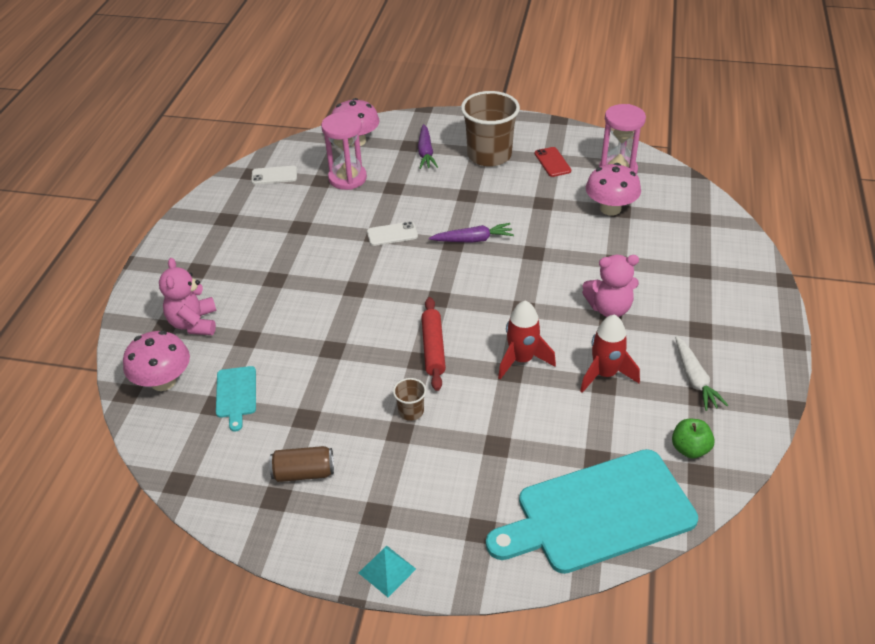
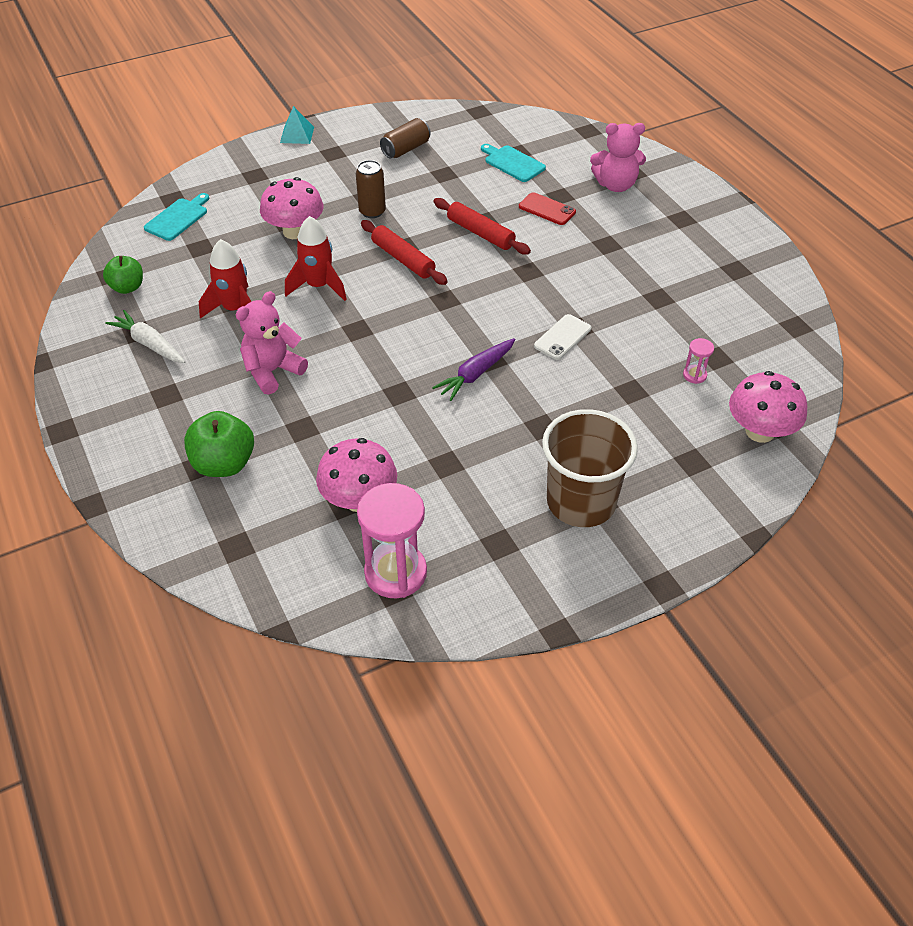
camera: 140 degrees right, 5 degrees up
(163, 381) = (575, 146): pink mushroom -> pink mushroom (295, 231)
(194, 323) = (616, 185): pink teddy bear -> pink teddy bear turned 135 degrees clockwise
(274, 175) = (770, 336): white phone -> none
(347, 178) = (694, 375): pink hourglass -> pink hourglass, size x0.44
(349, 338) = (480, 233): none -> red rolling pin
(411, 411) = (372, 211): brown cup -> brown can
(425, 152) = (660, 461): purple carrot -> none
(552, 162) = (492, 537): red phone -> red phone (547, 209)
(598, 512) = (178, 218): turquoise cutting board -> turquoise cutting board, size x0.44
(682, 264) = (224, 464): none -> green apple

